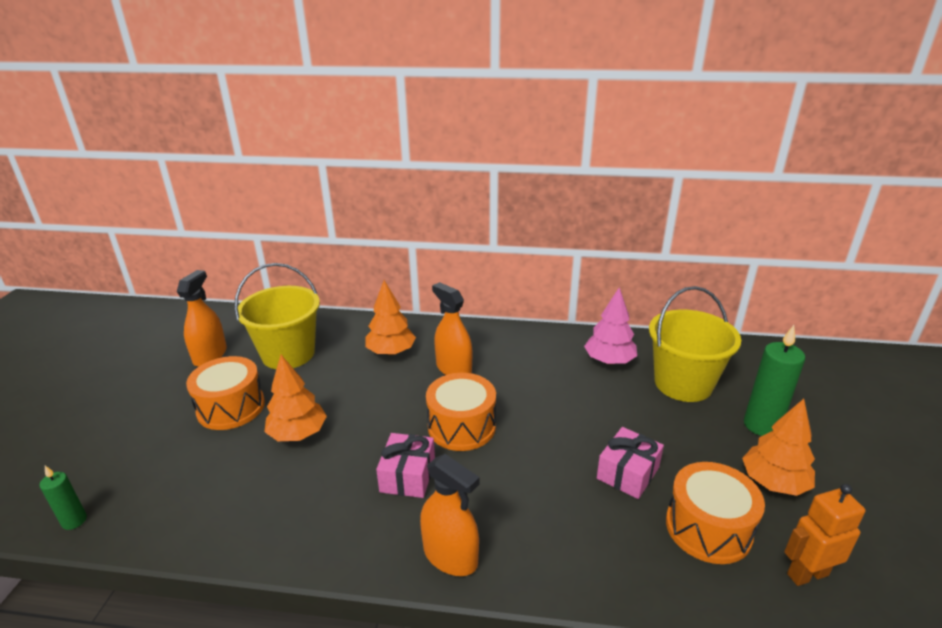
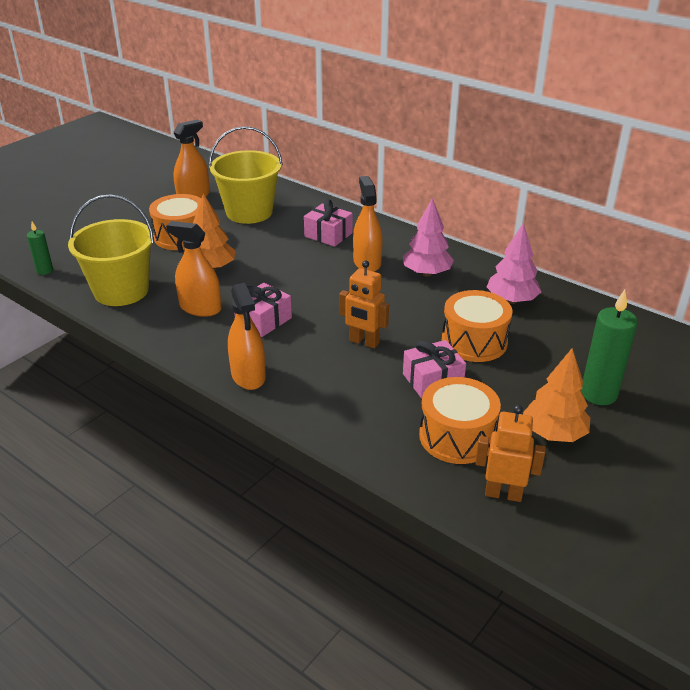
camera: 30 degrees right, 5 degrees up
(324, 490) = (200, 308): none -> orange spray bottle
(391, 352) = (328, 235): orange tree -> pink gift
(461, 426) = (333, 304): orange drum -> orange drum (474, 341)
(516, 360) = (426, 273): none -> pink tree
(529, 458) = (364, 342): none -> orange robot
(683, 383) = (562, 339): yellow bucket -> yellow bucket (121, 291)

